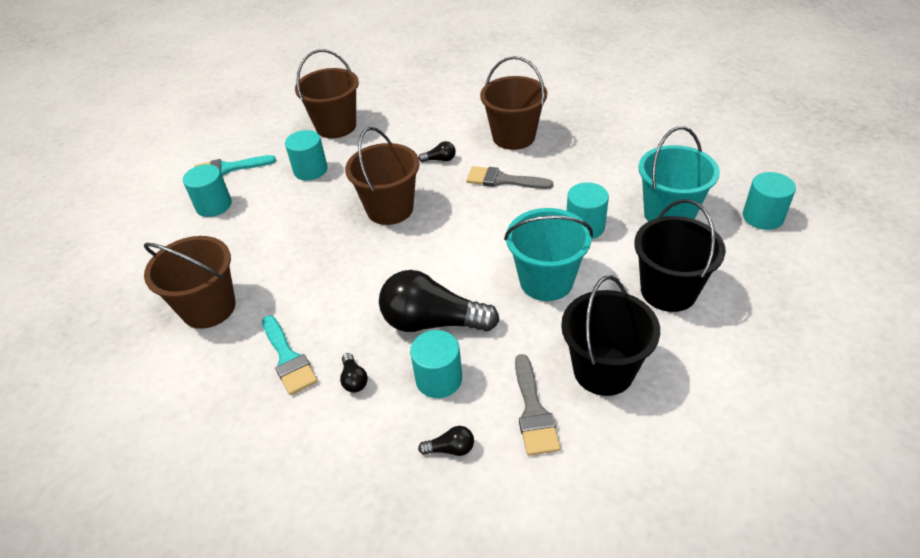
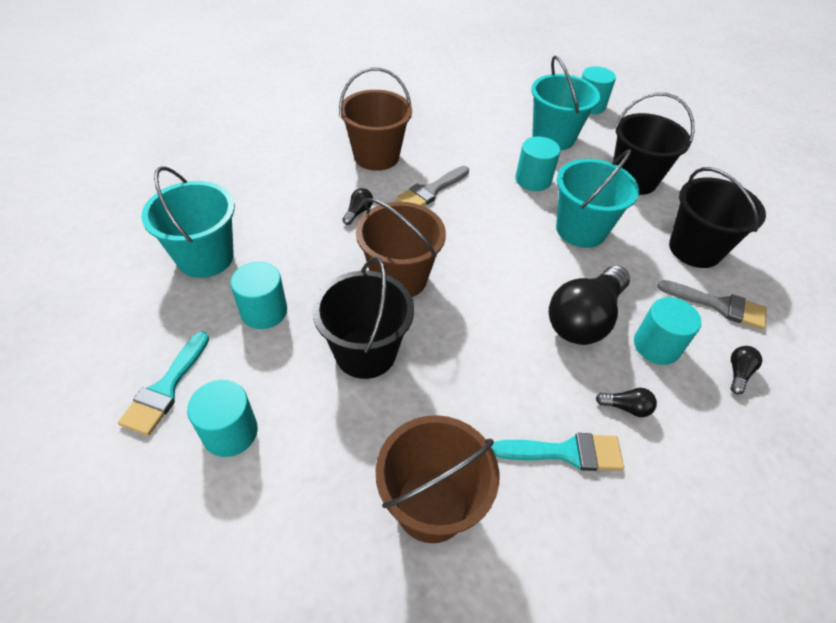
camera: 65 degrees left, 5 degrees up
(309, 226) = (365, 352): none -> black bucket
(336, 126) = (205, 257): brown bucket -> turquoise bucket

